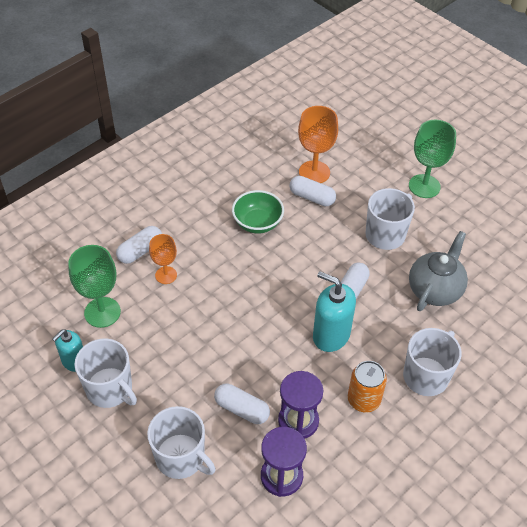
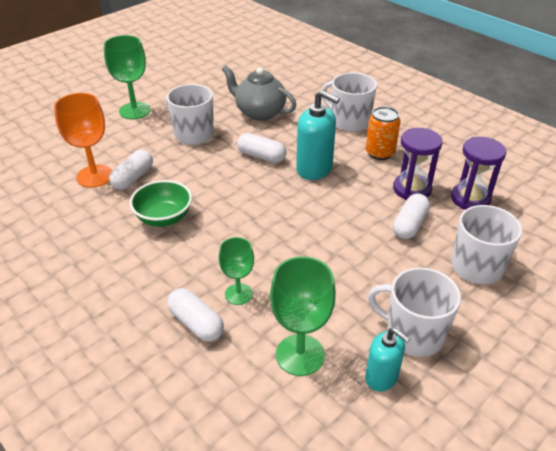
camera: 90 degrees left, 10 degrees down
(110, 389) = (413, 334): white mug -> white mug turned 105 degrees counterclockwise
(166, 275) = (238, 294): orange goblet -> green goblet
(331, 335) = (314, 169): turquoise soap dispenser -> turquoise soap dispenser turned 90 degrees counterclockwise

